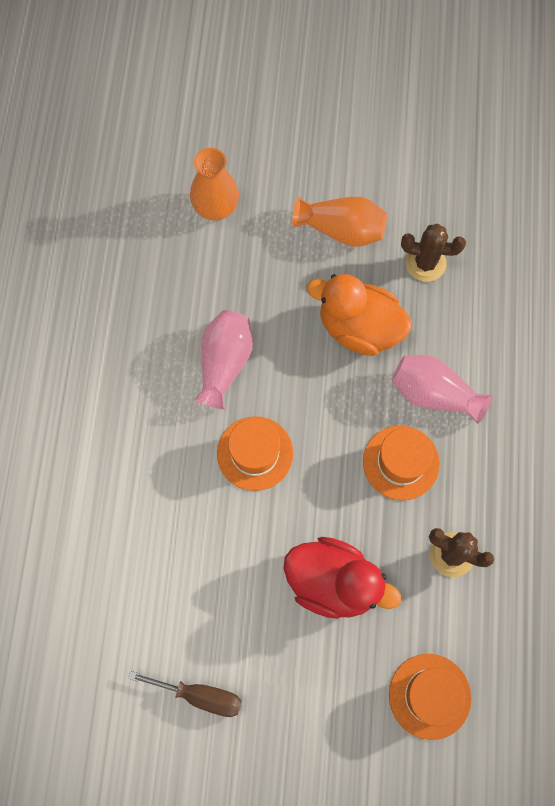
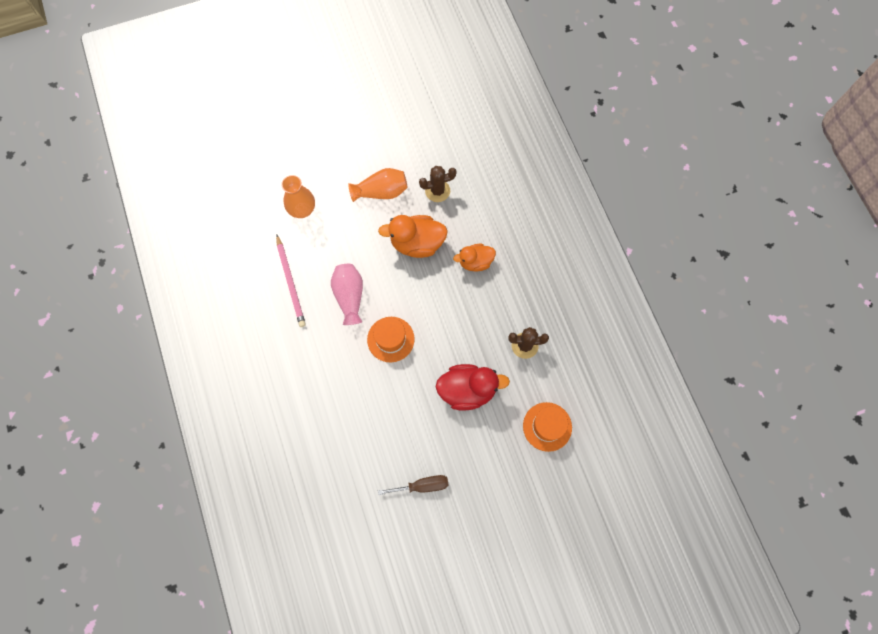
camera: 25 degrees left, 0 degrees up
(150, 306) = (291, 282): none -> pink pencil
(401, 462) = (474, 308): orange hat -> none
(433, 394) = (475, 262): pink vase -> orange duck

